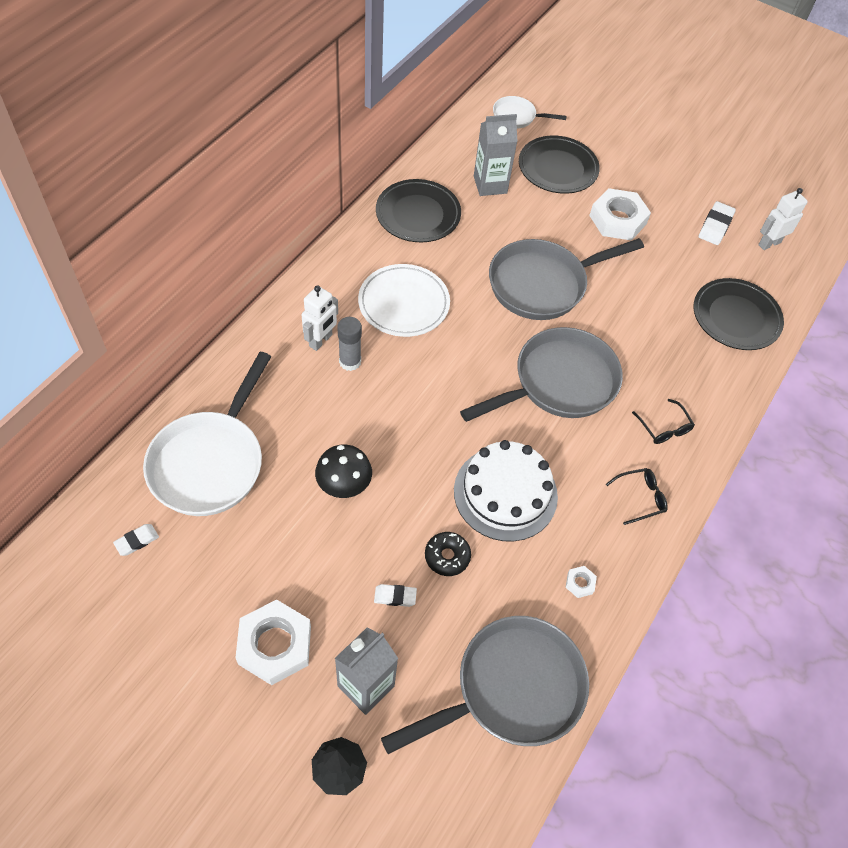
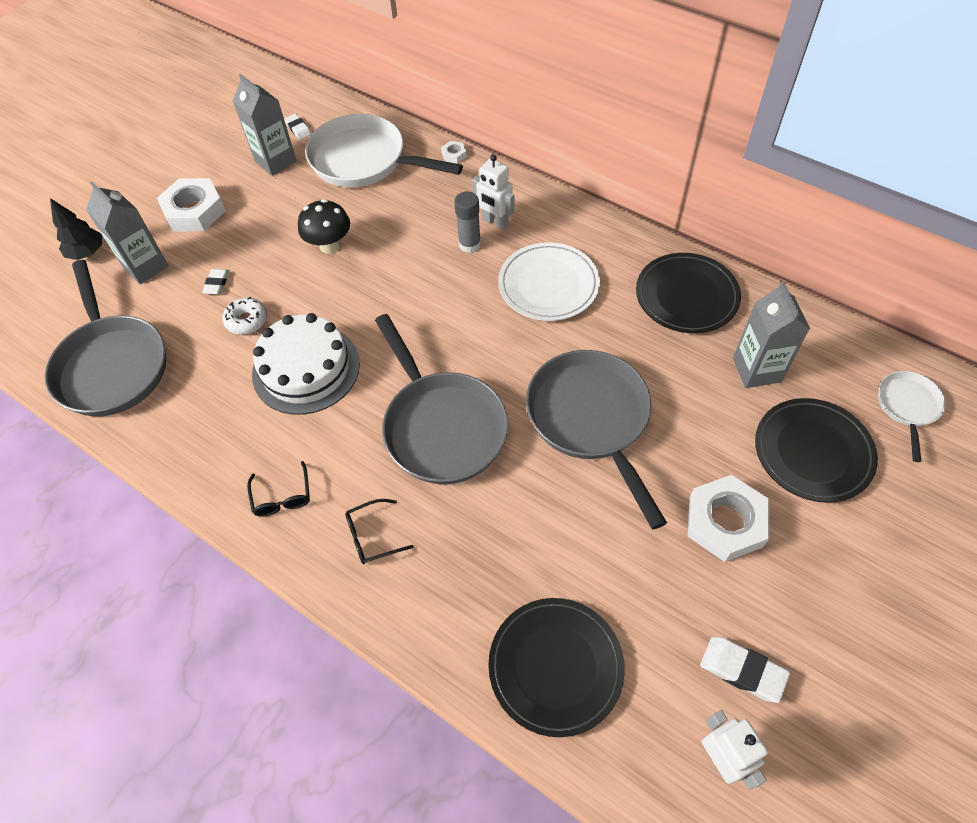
camera: 100 degrees right, 0 degrees up
(195, 560) = (275, 161): none -> grey carton
(447, 556) = (247, 320): black donut -> white donut
(580, 583) = (196, 427): white nut -> white nut (454, 154)

